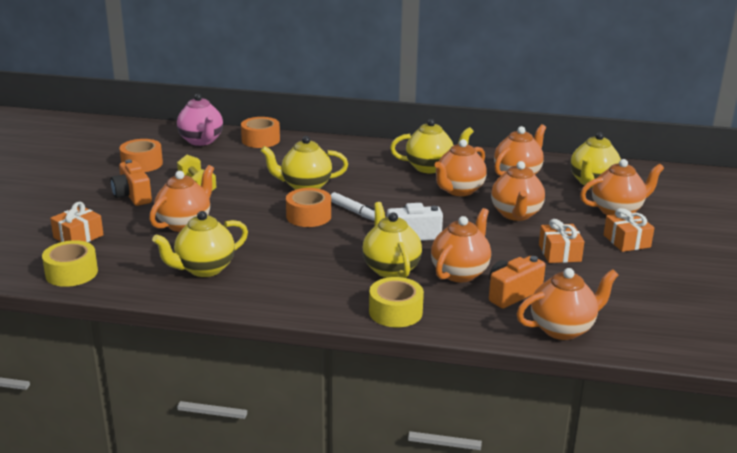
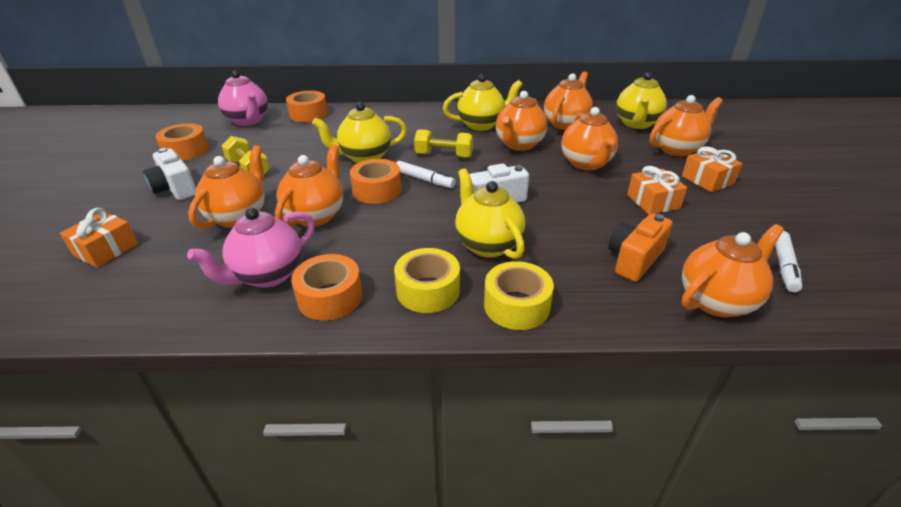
camera: 10 degrees left, 10 degrees up
(71, 273) = (92, 306): yellow tape -> yellow tape (428, 290)
(132, 196) = (175, 189): orange camera -> white camera
(204, 269) = (268, 275): yellow teapot -> pink teapot
(250, 289) = (330, 297): none -> orange tape
(381, 192) = (444, 155): none -> yellow dumbbell
(460, 273) = (565, 239): orange teapot -> orange teapot (316, 215)
(641, 314) = (784, 266): none -> white marker

